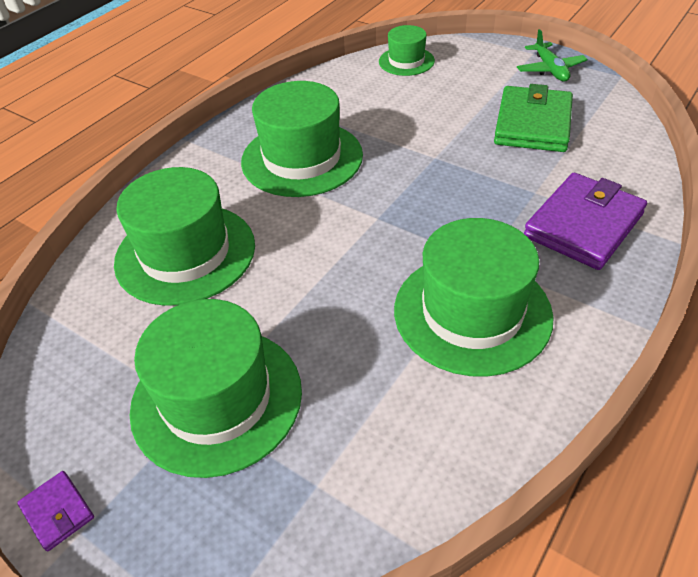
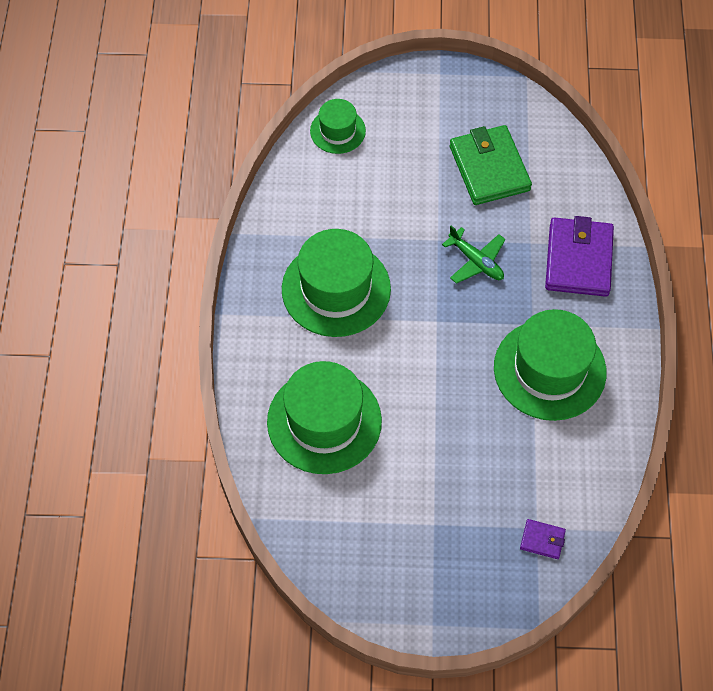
camera: 35 degrees left, 15 degrees up
(58, 512) = (410, 623): purple wallet -> purple wallet (542, 540)
(216, 399) = (440, 511): green hat -> none
(550, 69) = (466, 91): green plane -> green plane (476, 261)

